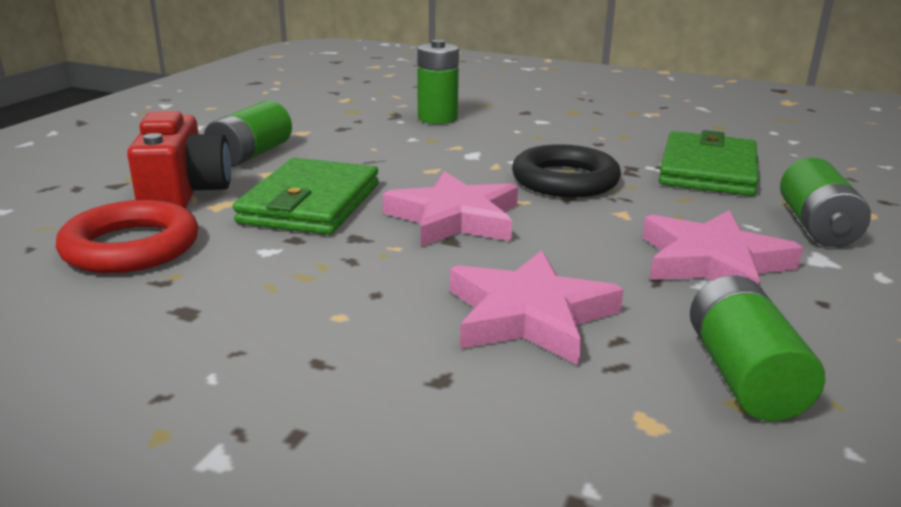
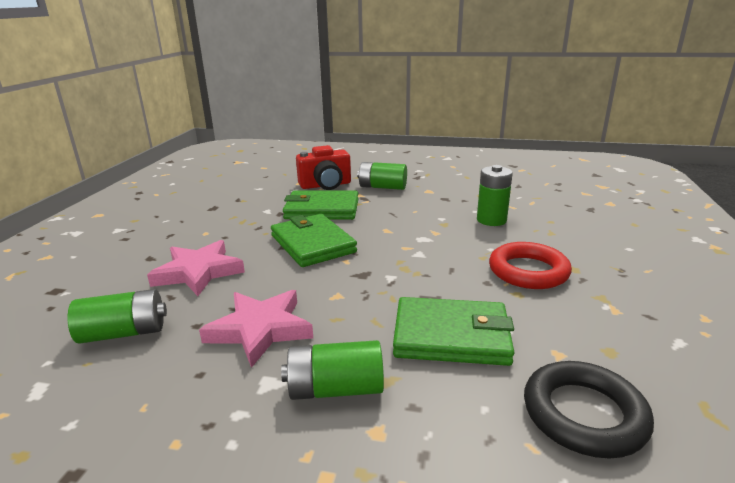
camera: 80 degrees right, 0 degrees up
(131, 247) = (267, 189): red ring -> red ring (528, 271)
(455, 218) = (312, 244): pink star -> green wallet
(565, 180) = (390, 272): black ring -> black ring (583, 414)

